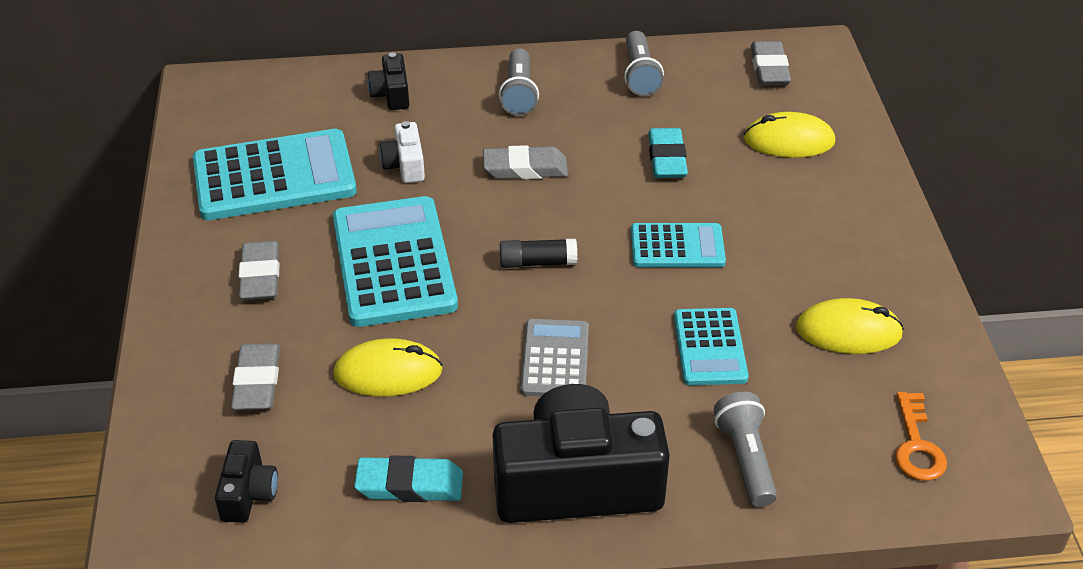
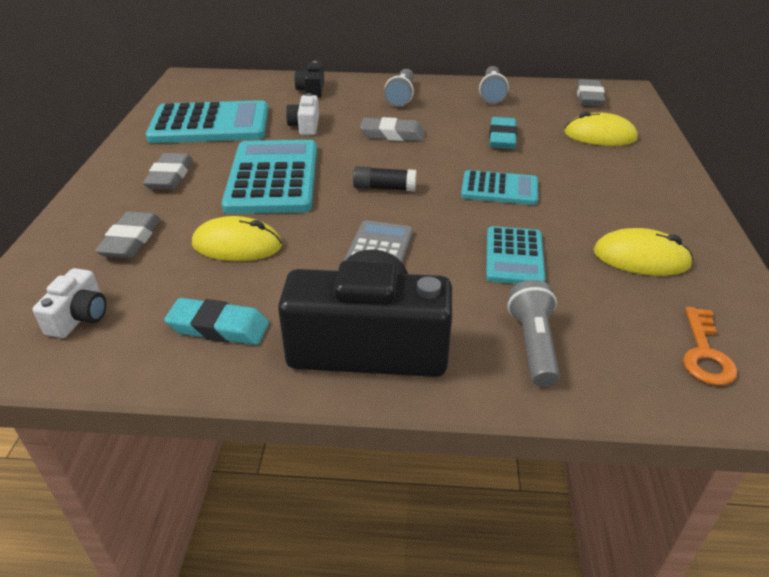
camera: 10 degrees right, 5 degrees down
(248, 493) = (79, 317): black camera -> white camera

